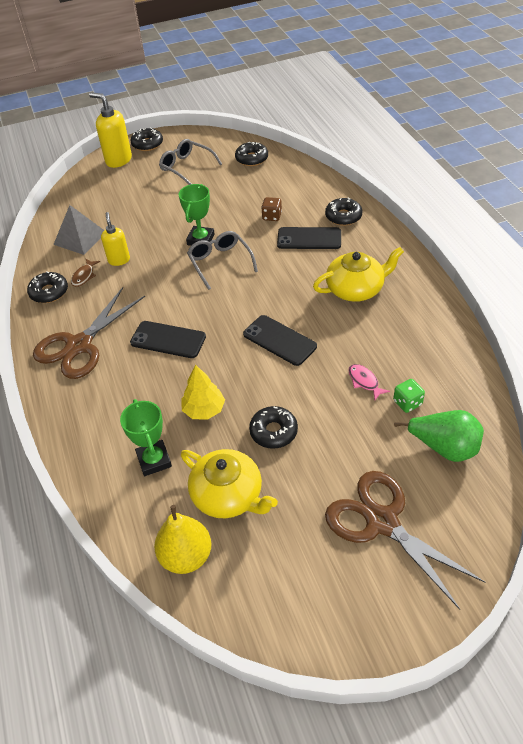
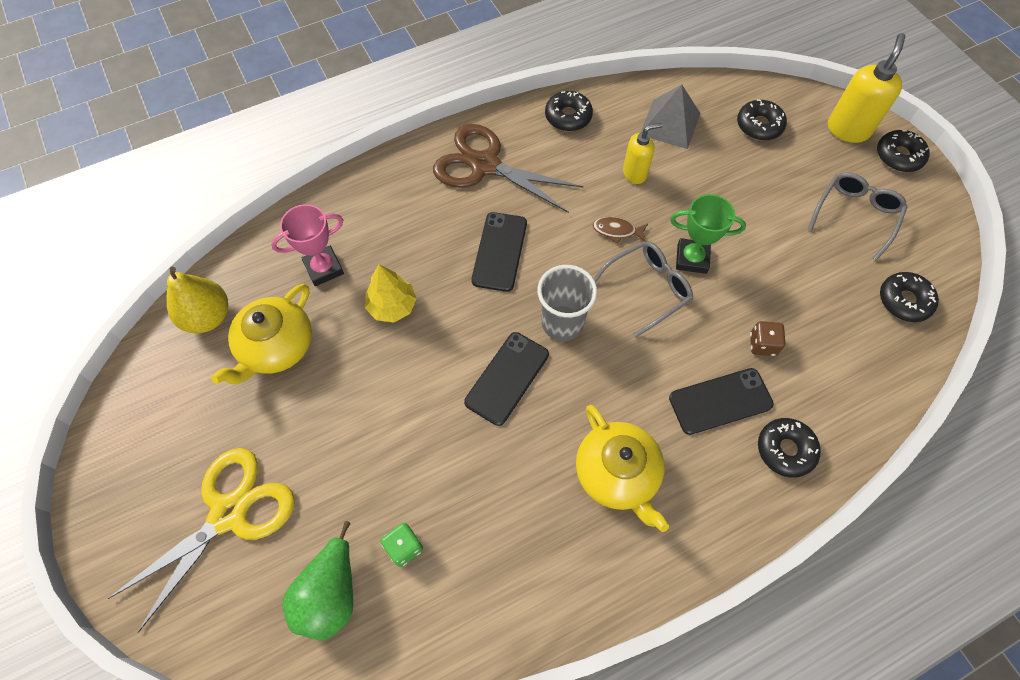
camera: 80 degrees right, 15 degrees up
(84, 276) = (600, 144): brown fish -> brown fish (617, 231)
(154, 460) = (324, 268): green trophy -> pink trophy
(239, 308) = (562, 323): none -> grey cup
(273, 431) = (359, 384): black donut -> black donut (759, 125)
(309, 238) = (720, 401): black phone -> black phone turned 75 degrees clockwise
(364, 381) = (439, 489): pink fish -> none
(382, 522) = (229, 513): brown scissors -> yellow scissors

